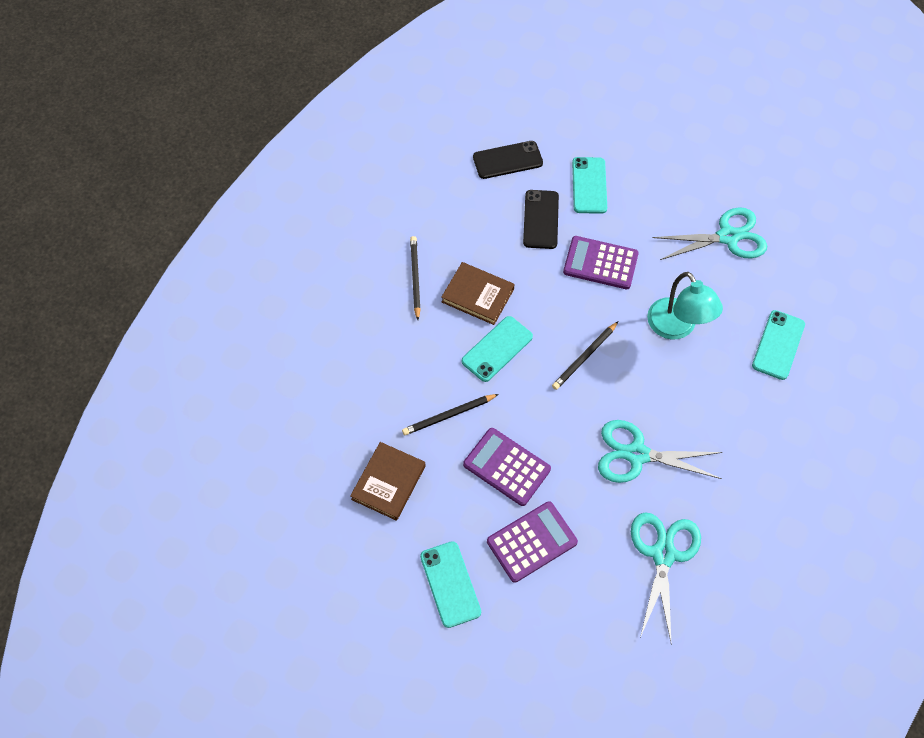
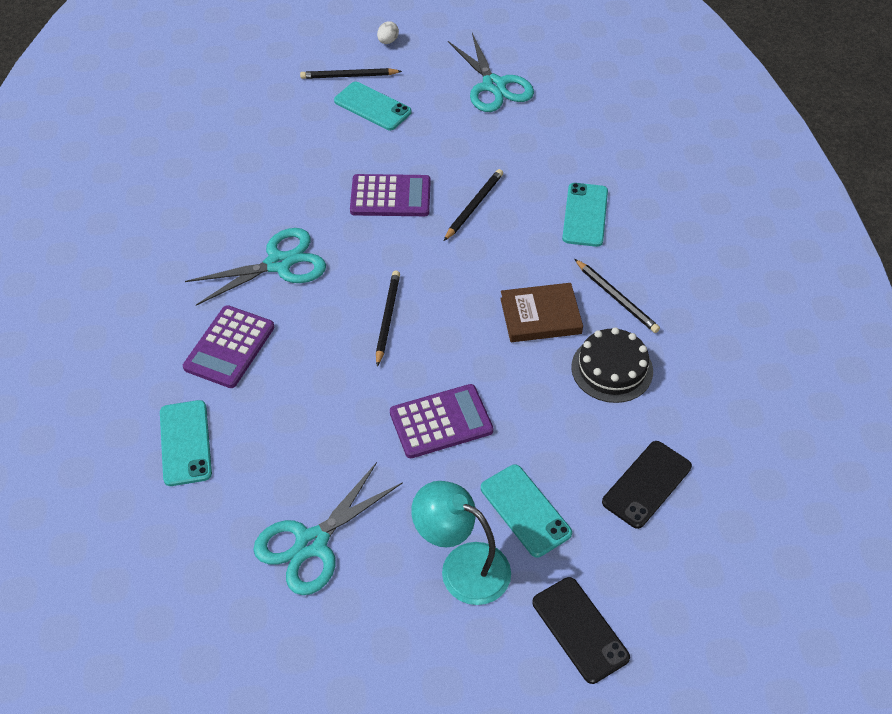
camera: 145 degrees right, 10 degrees down
(372, 670) = (388, 41): none -> white egg
(388, 482) = (479, 139): brown book -> none
(444, 642) = (349, 76): none -> black pencil
(464, 233) = (612, 369): none -> black cake
(497, 349) = (478, 279): turquoise phone -> turquoise phone (585, 215)
(532, 542) = (328, 160): purple calculator -> purple calculator (229, 347)
(541, 219) = (546, 433): black phone -> black phone (580, 630)
(663, 554) = (209, 205): turquoise scissors -> turquoise scissors (494, 85)
(676, 327) = (310, 399): turquoise lamp -> turquoise lamp (462, 566)

